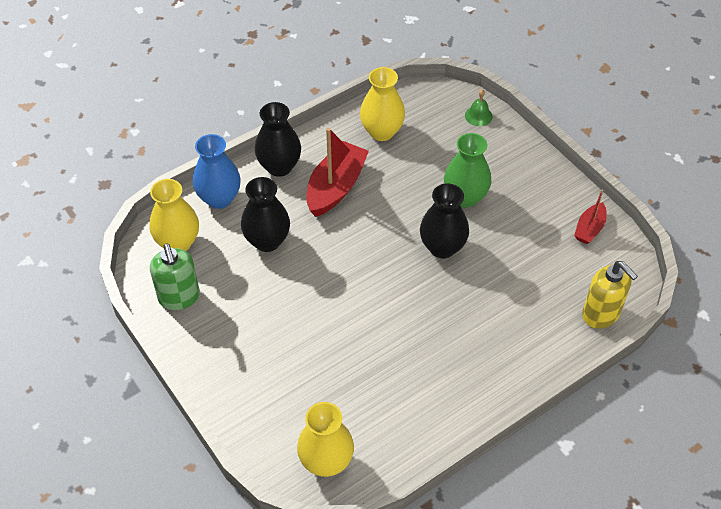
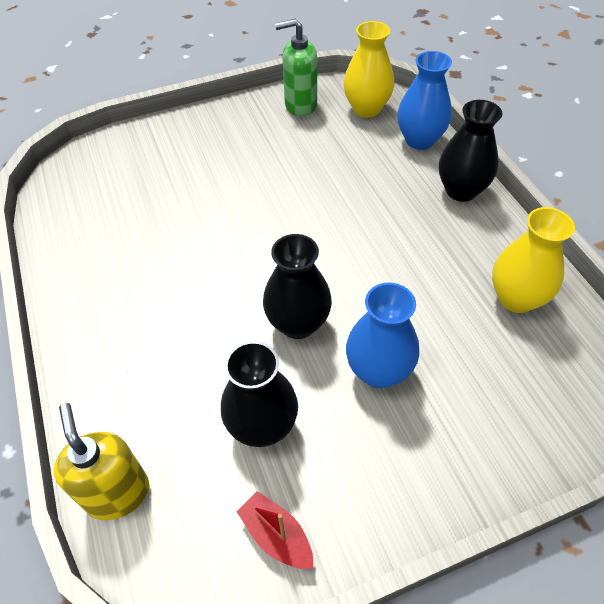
camera: 105 degrees right, 0 degrees up
(267, 241) = (352, 168): black vase -> black vase (262, 426)
(326, 461) = (79, 177): yellow vase -> none
(336, 187) = (420, 235): red boat -> none
(465, 197) = (378, 371): green vase -> blue vase
(478, 116) = (549, 433): green bell -> none
(601, 314) = (117, 493): yellow soap dispenser -> yellow soap dispenser turned 90 degrees clockwise

